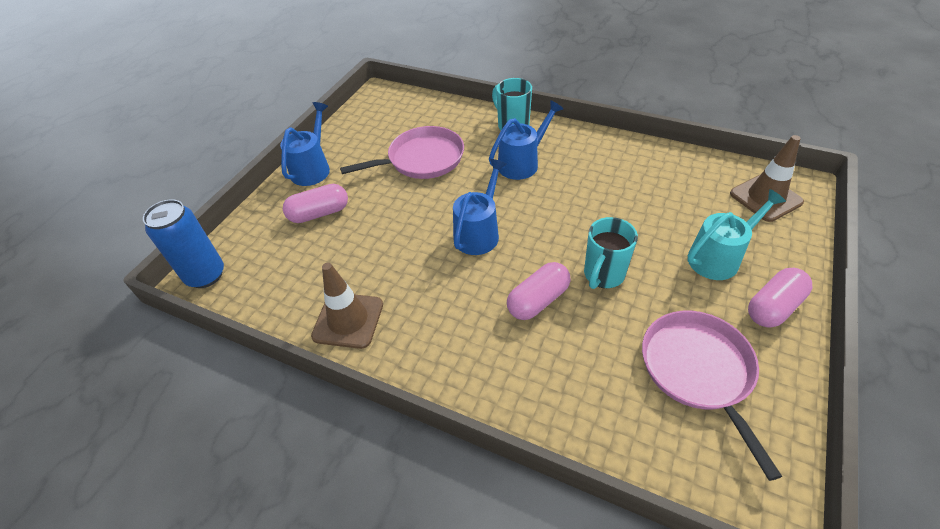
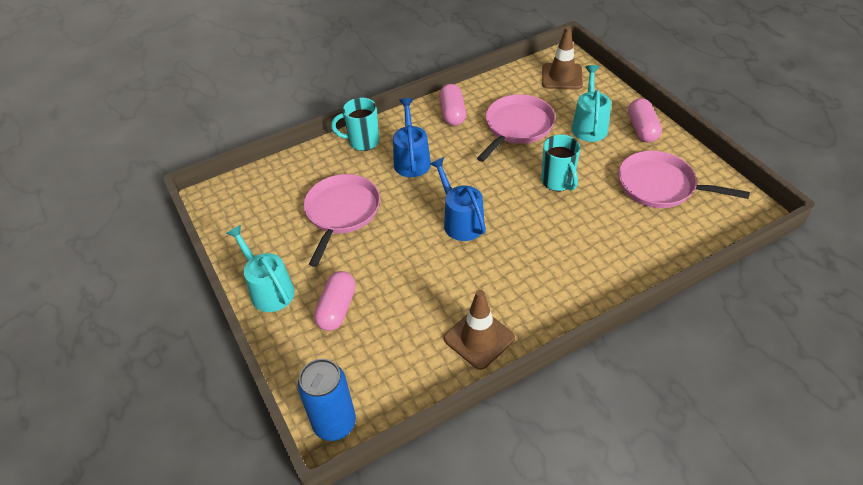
camera: 55 degrees left, 0 degrees up
(313, 168) = (269, 289): blue watering can -> turquoise watering can
(538, 300) = (551, 224): pink capsule -> pink capsule (452, 113)
(646, 205) = (517, 126): none -> pink pan

